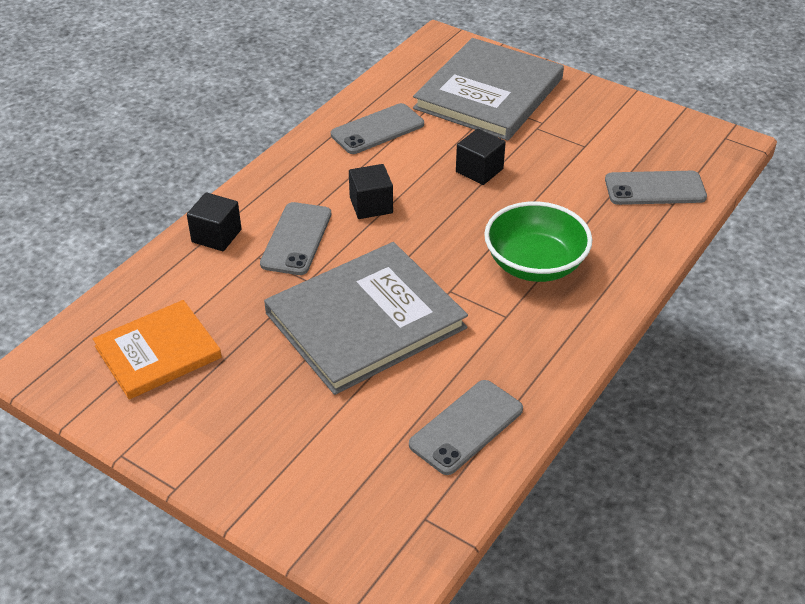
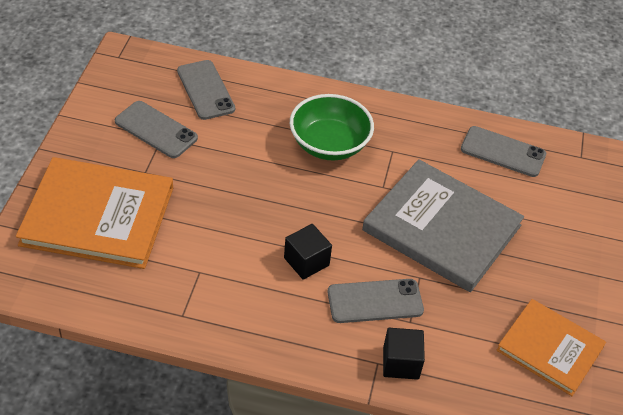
camera: 115 degrees left, 5 degrees up
(377, 129) = (190, 288): grey phone -> grey phone (156, 130)
(479, 170) = (225, 199): black cube -> none
(489, 93) = (98, 216): grey book -> orange book

